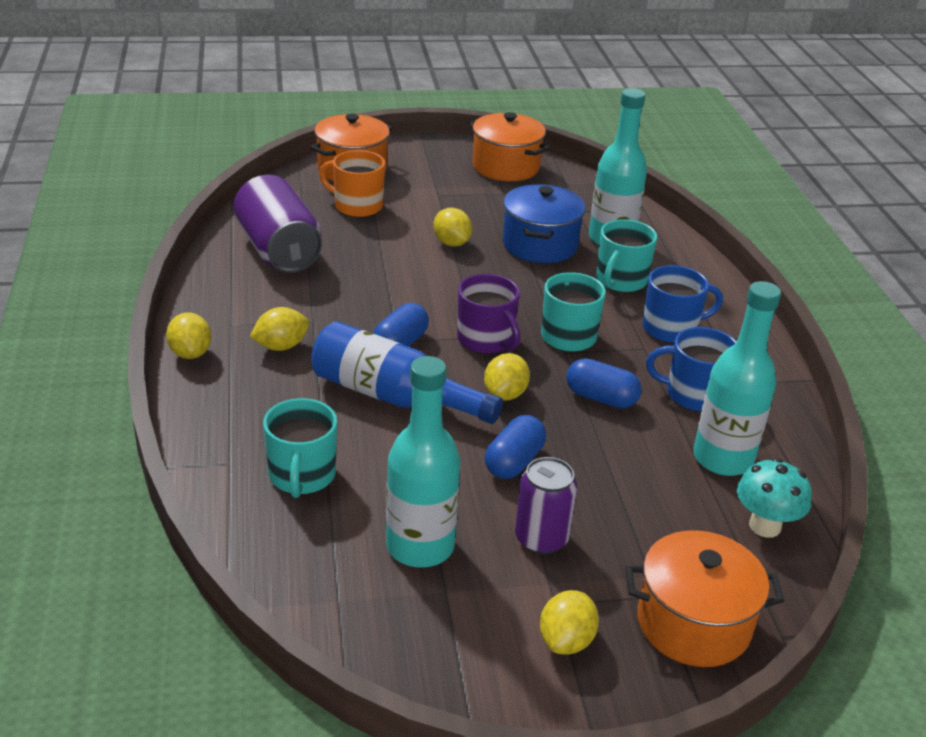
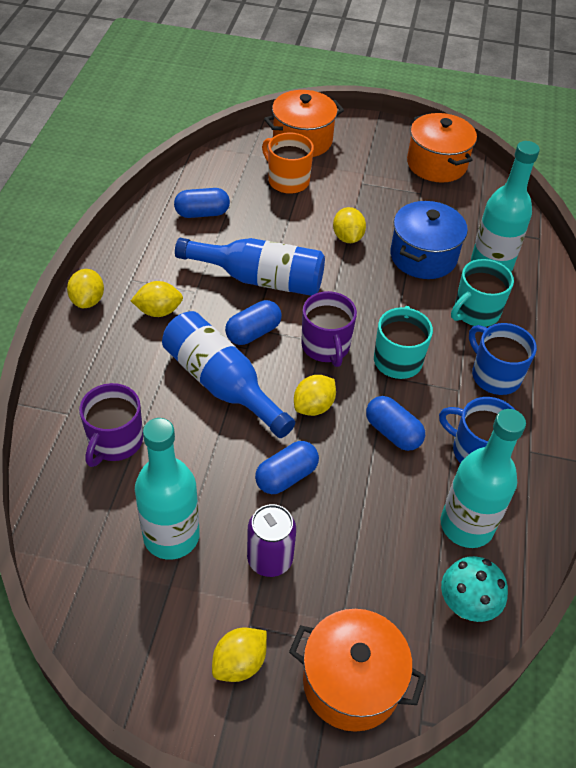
camera: 20 degrees right, 15 degrees up
(278, 250) = (202, 213): purple can -> blue capsule
(302, 476) = (115, 442): turquoise mug -> purple mug
(378, 296) = (260, 279): none -> blue bottle
(671, 328) = (494, 375): blue mug -> blue mug turned 135 degrees counterclockwise

